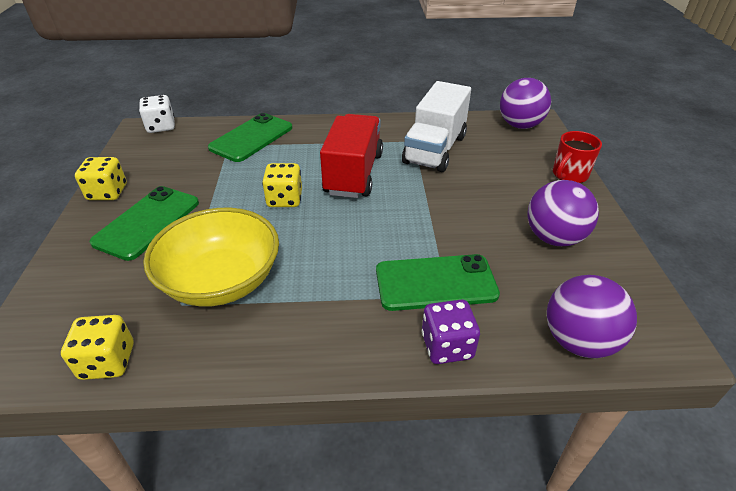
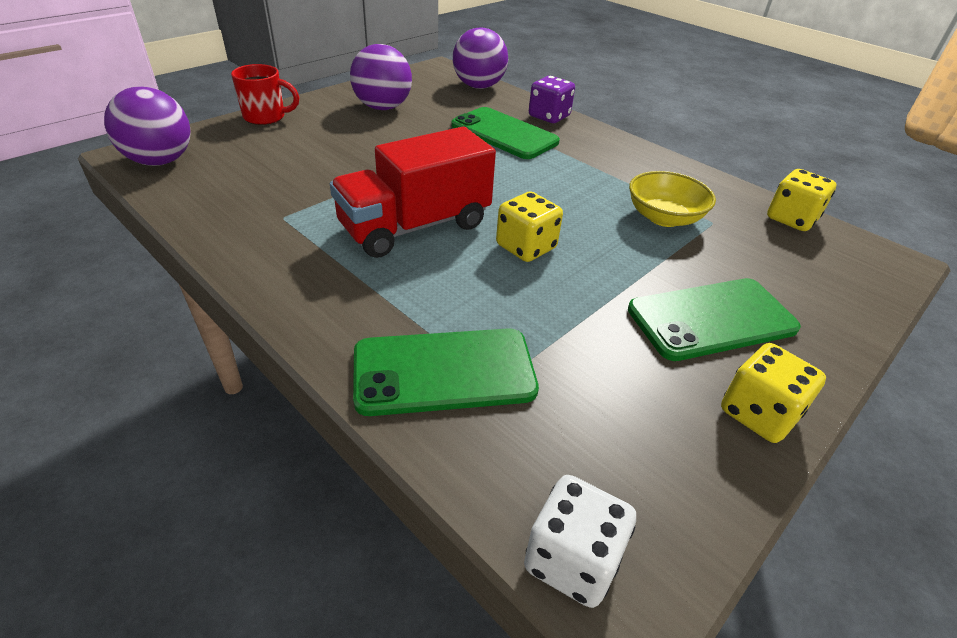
camera: 135 degrees left, 0 degrees up
(221, 280) = (664, 217): yellow bowl -> yellow bowl, size x0.61
(435, 149) = (290, 195): white truck -> none

